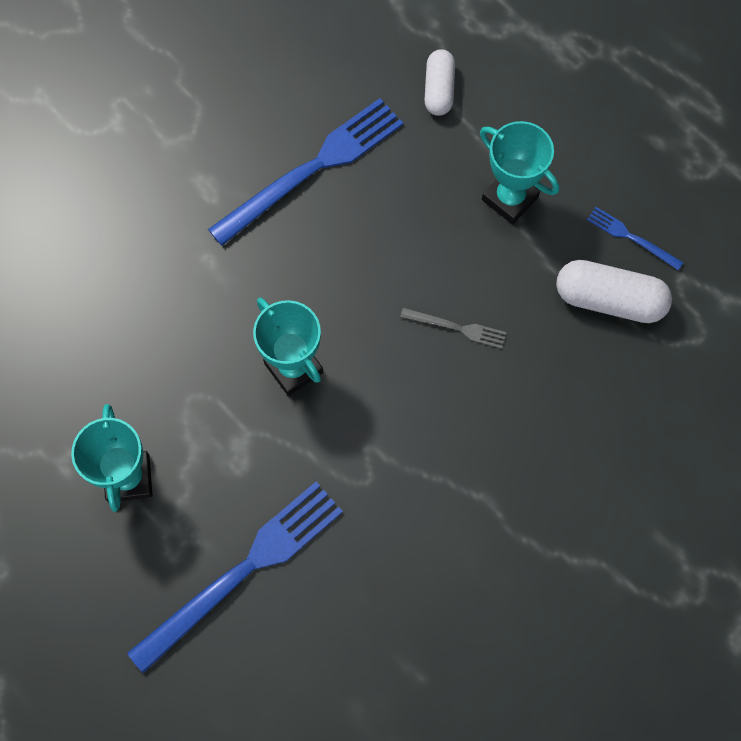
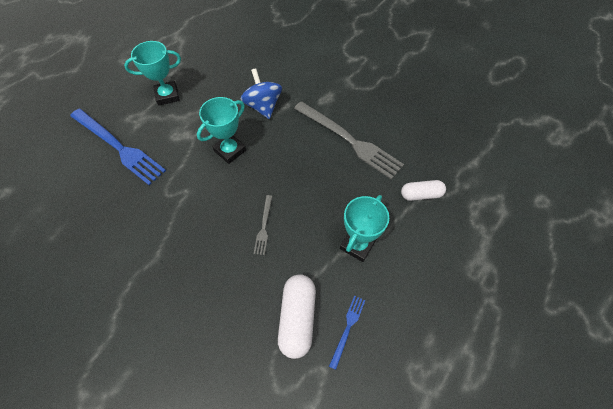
camera: 80 degrees right, 10 degrees down
(200, 300) = (263, 106): none -> blue spinning top
(312, 168) = (349, 140): blue fork -> grey fork

